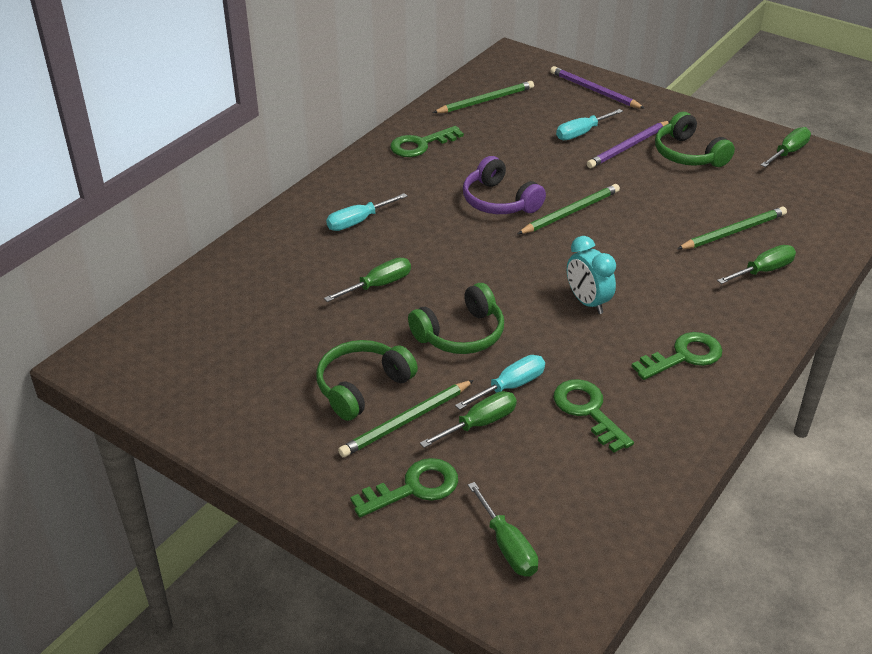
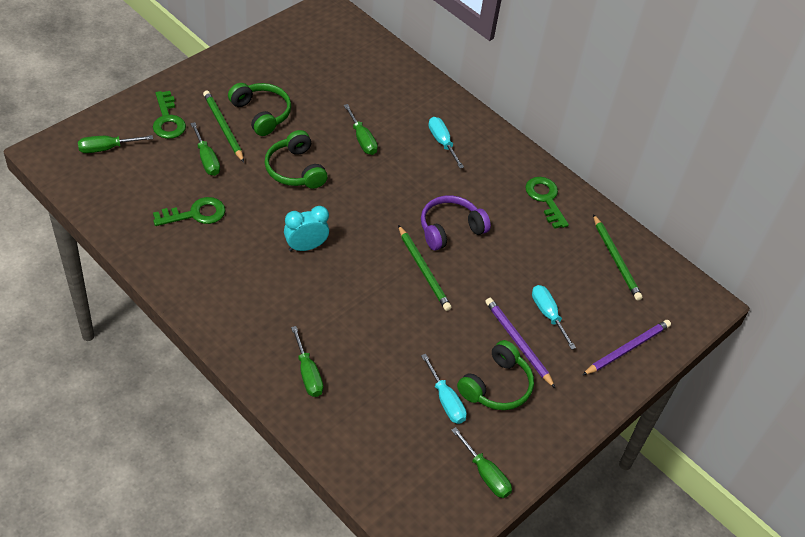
camera: 95 degrees right, 10 degrees up
(510, 386) = (234, 182): turquoise screwdriver -> turquoise screwdriver (446, 401)
(683, 356) = (227, 283): green key -> none
(688, 154) = (497, 386): green headphones -> green headphones turned 150 degrees clockwise
(733, 231) = (367, 374): green pencil -> none

